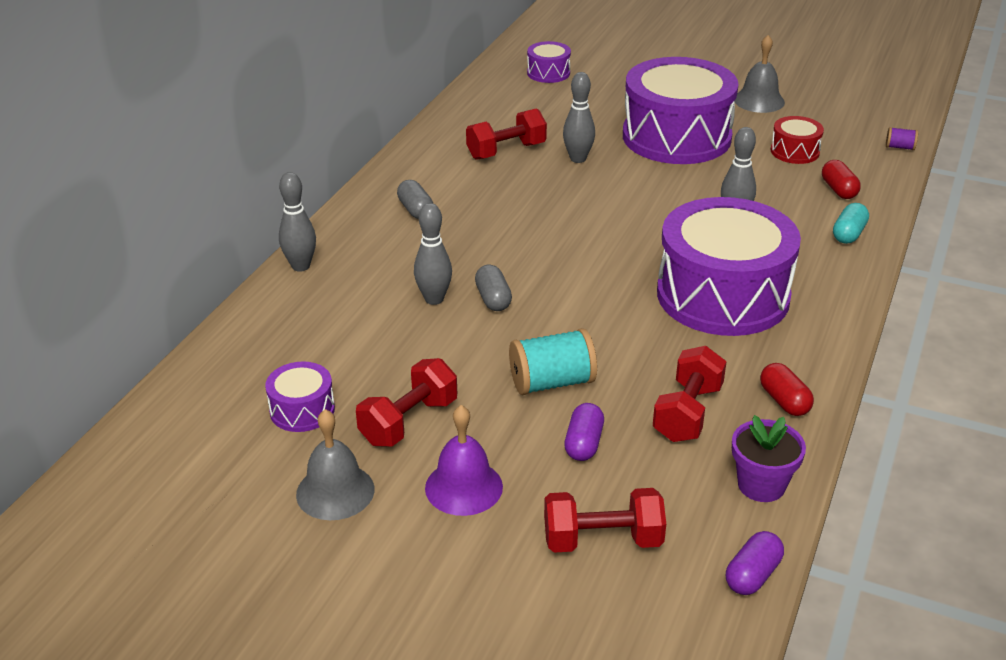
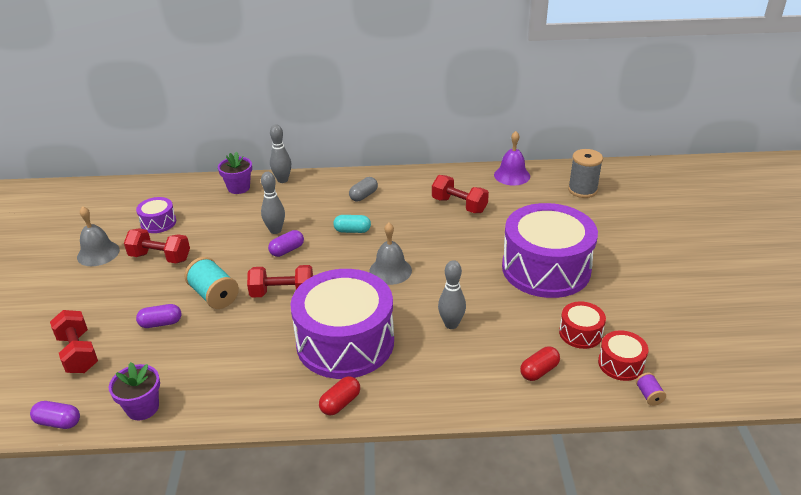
camera: 65 degrees right, 0 degrees up
(278, 310) = (238, 188): none -> purple flower pot
(463, 487) = (111, 292): purple bell -> purple bell (512, 175)
(493, 299) = (287, 250): grey capsule -> purple capsule
(548, 73) = (582, 190): purple drum -> grey spool
(578, 159) = (474, 235): grey bowling pin -> none
(687, 413) = (205, 358): red dumbbell -> red dumbbell (282, 293)
(759, 101) = (647, 295): grey bell -> grey bell (390, 270)
(784, 401) = (234, 400): red capsule -> red capsule (340, 403)
(848, 234) = (473, 390): turquoise capsule -> turquoise capsule (352, 231)
(850, 146) = (620, 364): none -> red drum

